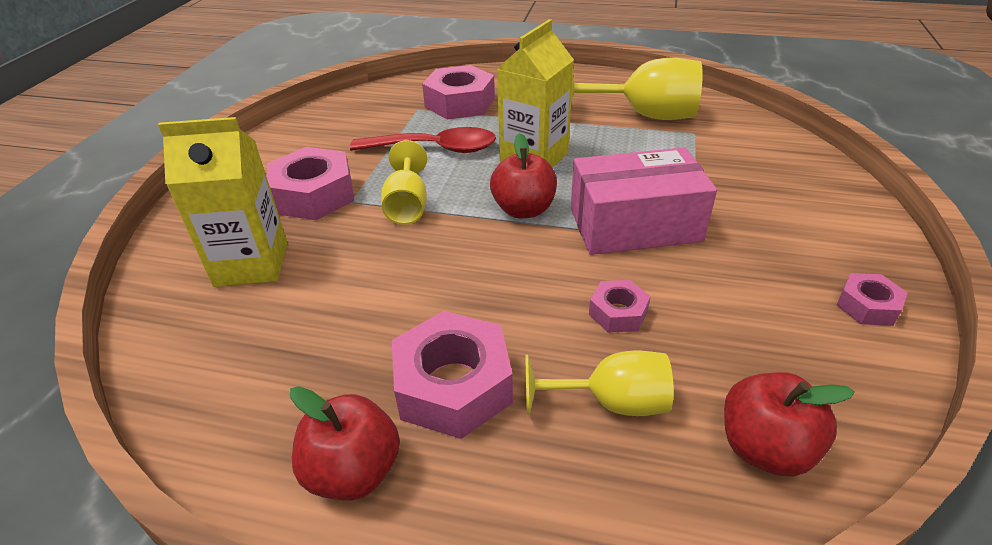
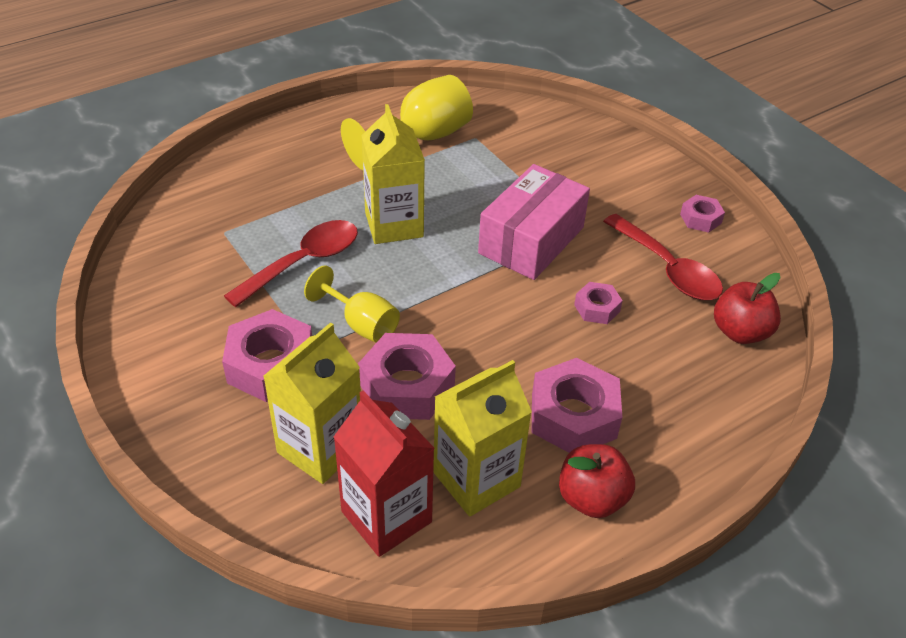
camera: 50 degrees left, 5 degrees up
(205, 341) = (386, 517): none -> red carton
(299, 369) = (476, 479): none -> yellow carton
(460, 103) = (253, 204): pink nut -> pink nut (407, 386)
(523, 210) = (448, 273): red apple -> none
(611, 402) = (657, 362): yellow goblet -> none
(753, 327) = (668, 269): none -> red spoon

